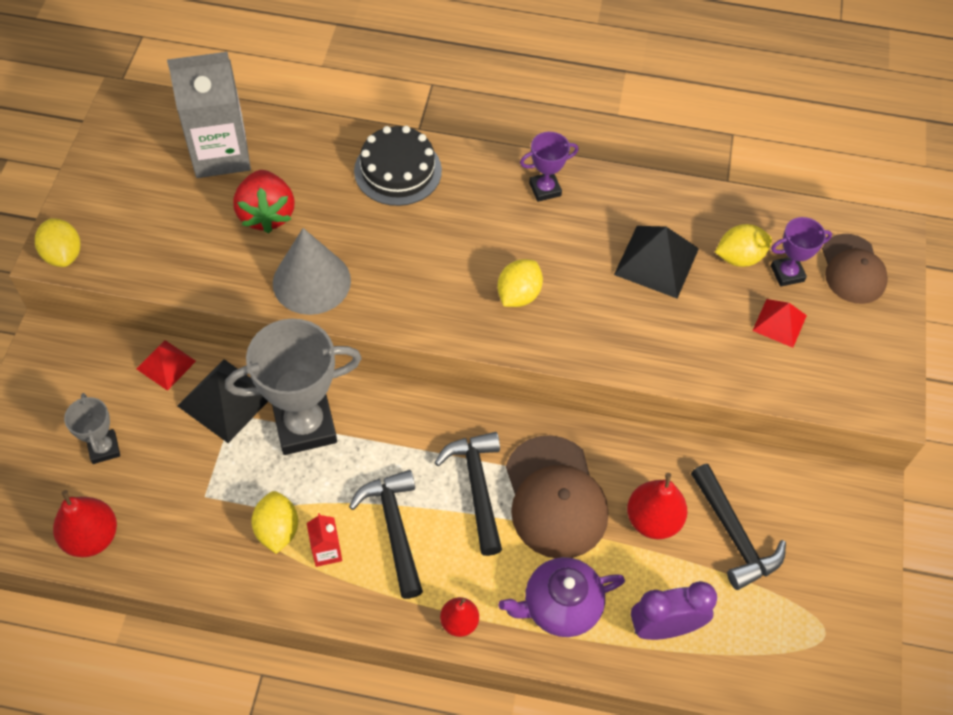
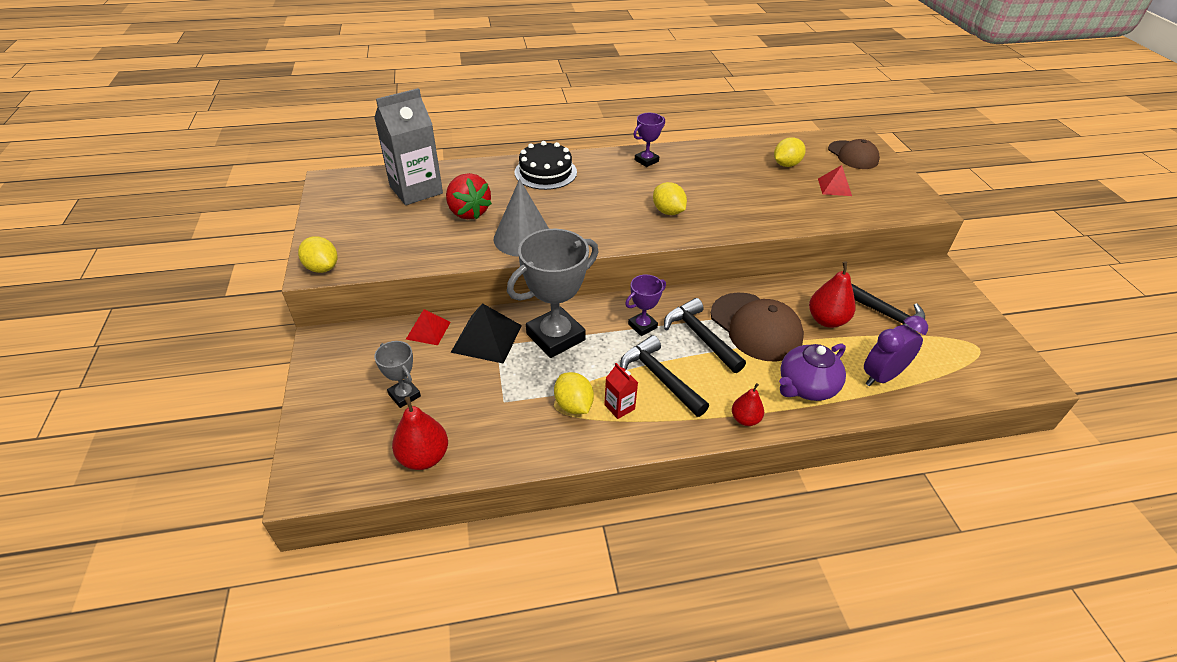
camera: 20 degrees left, 15 degrees down
(518, 295) = (668, 212): yellow lemon -> yellow lemon turned 45 degrees counterclockwise
(656, 261) = (740, 177): black pyramid -> none
(787, 273) = (819, 165): purple trophy -> purple trophy (642, 326)

